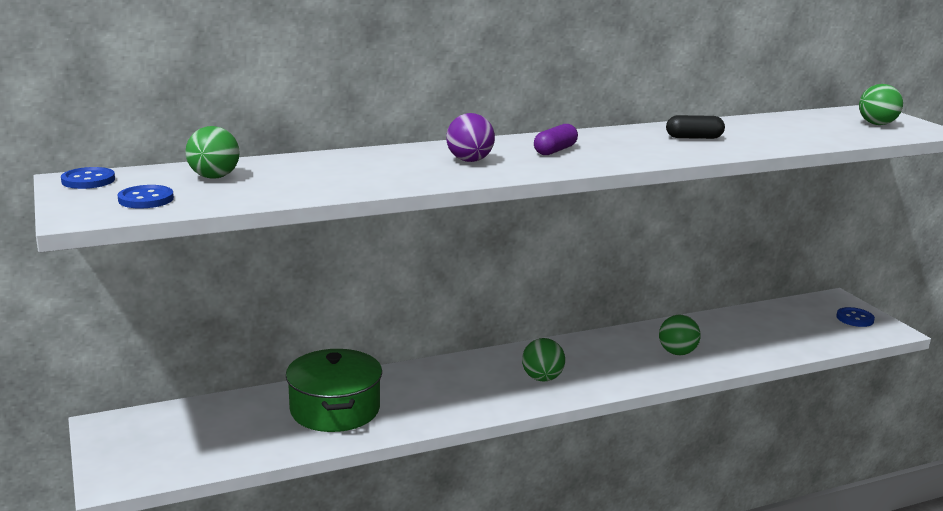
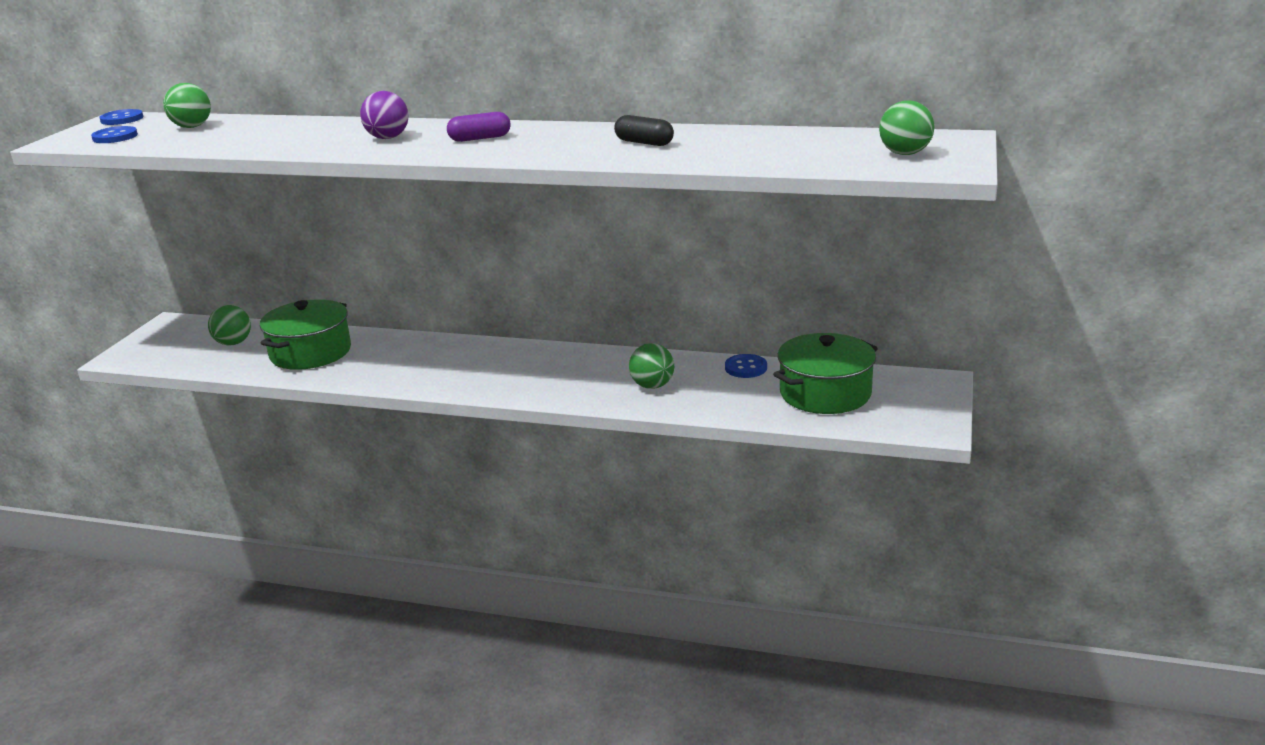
camera: 40 degrees right, 5 degrees up
(542, 378) = (494, 373): green ball -> green ball (233, 343)
(792, 325) = (825, 393): none -> green pot
(855, 318) = (915, 406): blue button -> blue button (746, 368)

